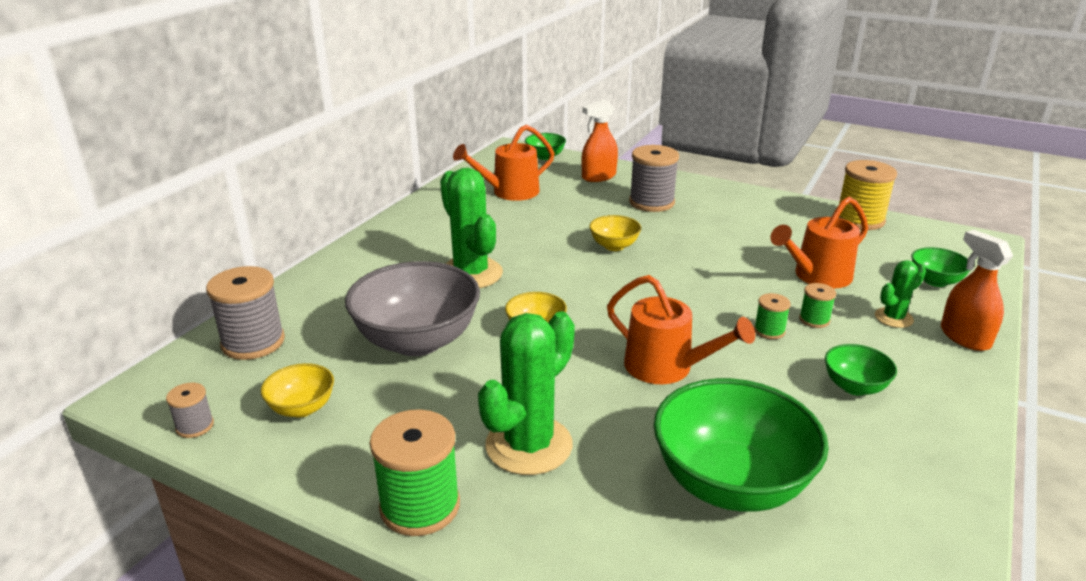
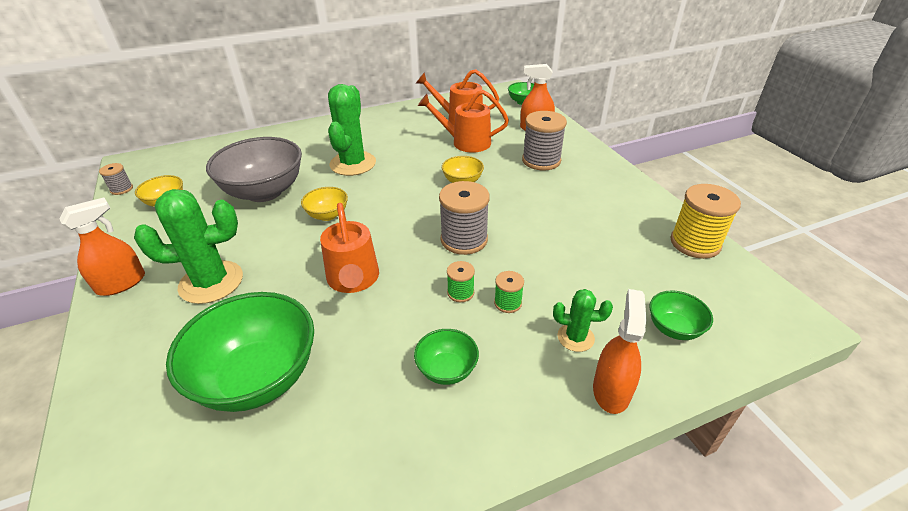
camera: 40 degrees right, 10 degrees up
(253, 342) = (204, 157): grey spool -> grey spool (464, 240)
(420, 506) = (121, 283): green spool -> orange spray bottle
(817, 276) = (570, 271): orange watering can -> orange watering can (466, 142)

